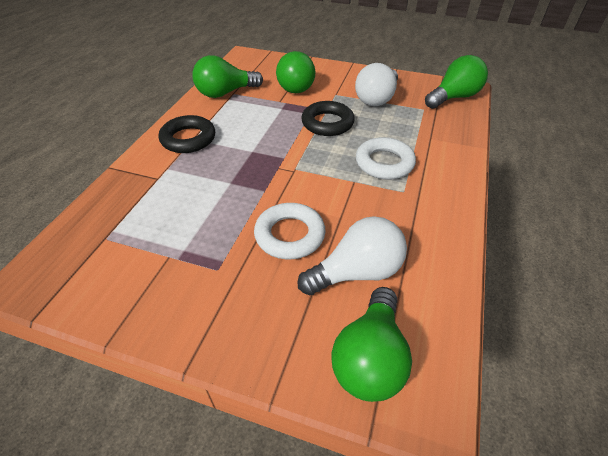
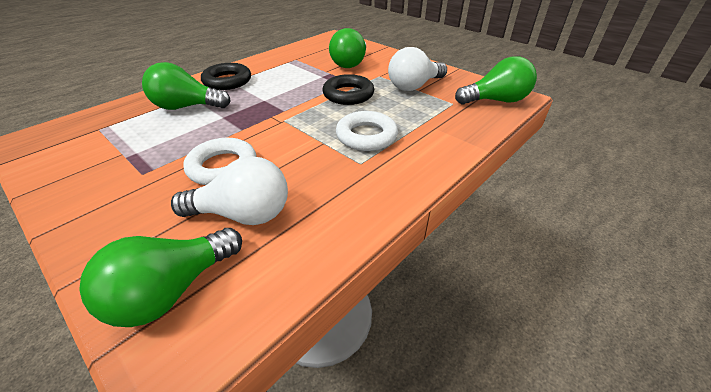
camera: 25 degrees right, 5 degrees down
(225, 93) = (289, 58): green light bulb -> green light bulb (187, 107)

